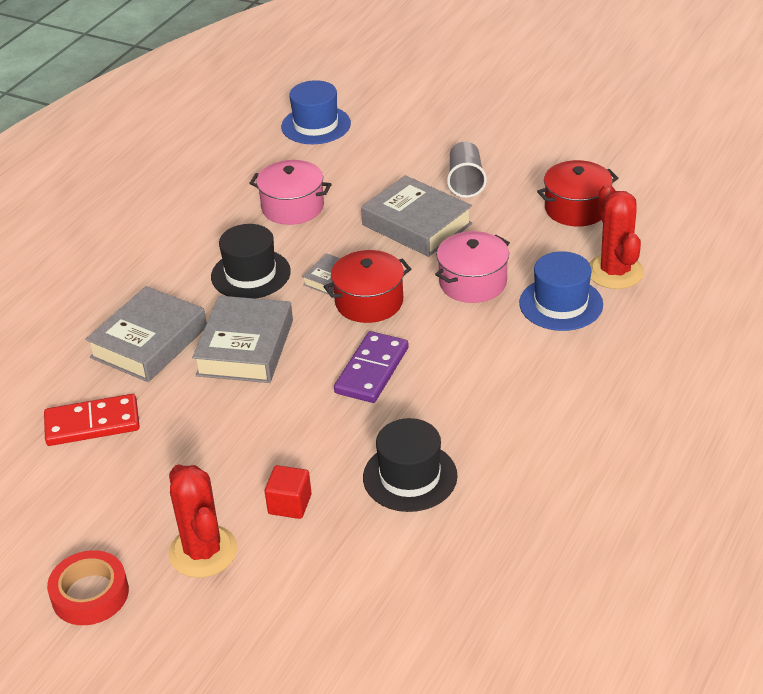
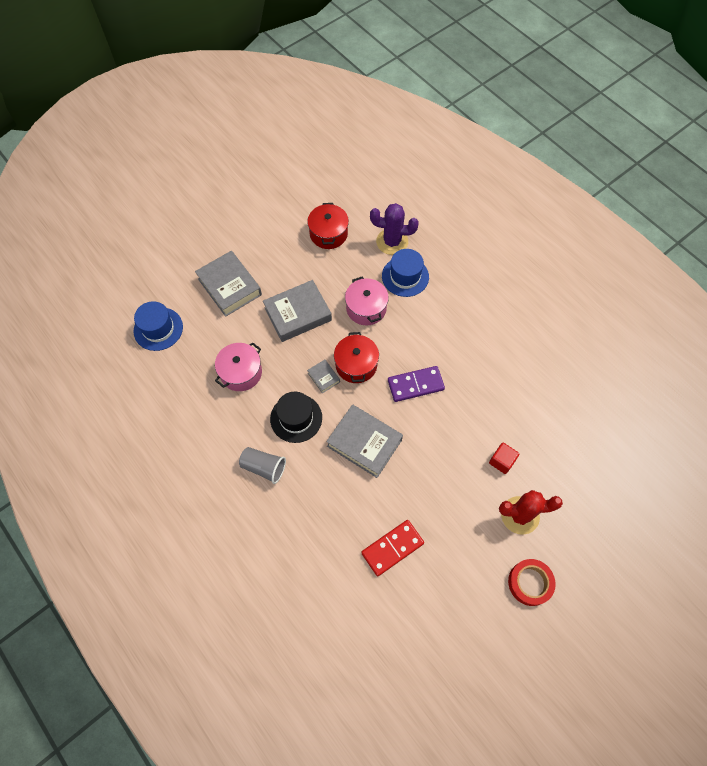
camera: 70 degrees left, 25 degrees up
(92, 424) = (392, 548): red domino -> red domino turned 45 degrees clockwise
(149, 342) = (332, 495): grey book -> grey book (229, 287)
(372, 370) = (415, 385): purple domino -> purple domino turned 60 degrees counterclockwise
(410, 477) = (504, 397): black hat -> none
(465, 182) = (271, 274): grey cup -> grey cup (264, 467)
(615, 272) = (392, 242): red cactus -> purple cactus

